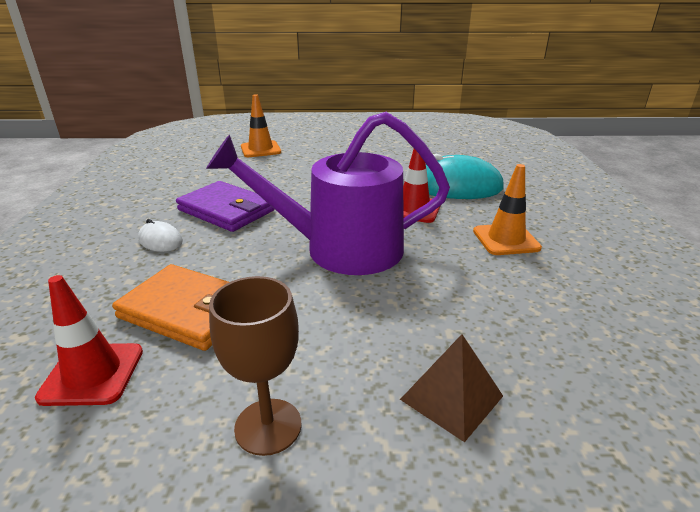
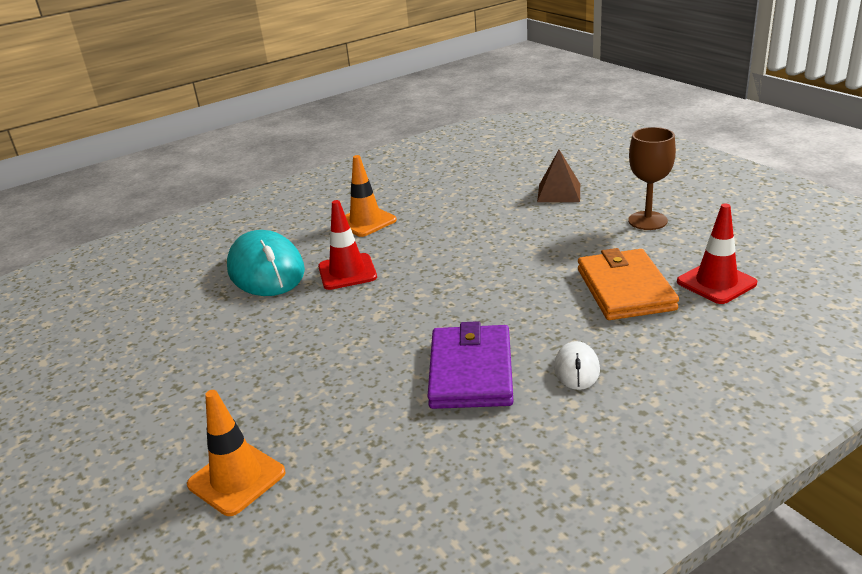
camera: 120 degrees left, 0 degrees up
(339, 249) = (465, 274): purple watering can -> none

